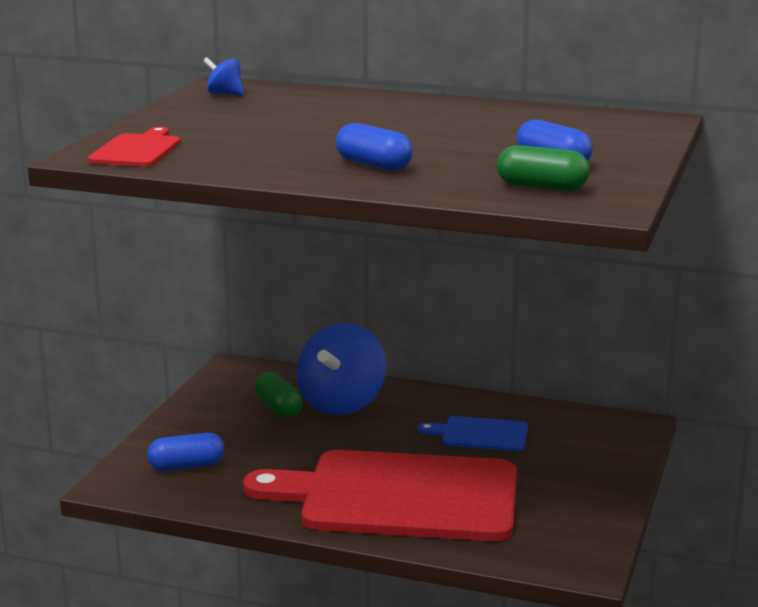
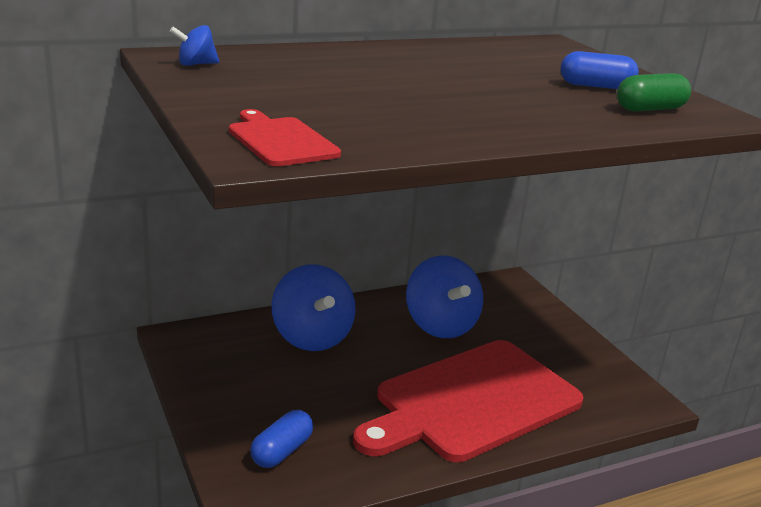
camera: 45 degrees left, 5 degrees up
(278, 408) = (271, 361): green capsule -> none
(373, 165) = (503, 113): blue capsule -> none
(480, 434) = (440, 325): blue cutting board -> blue spinning top

